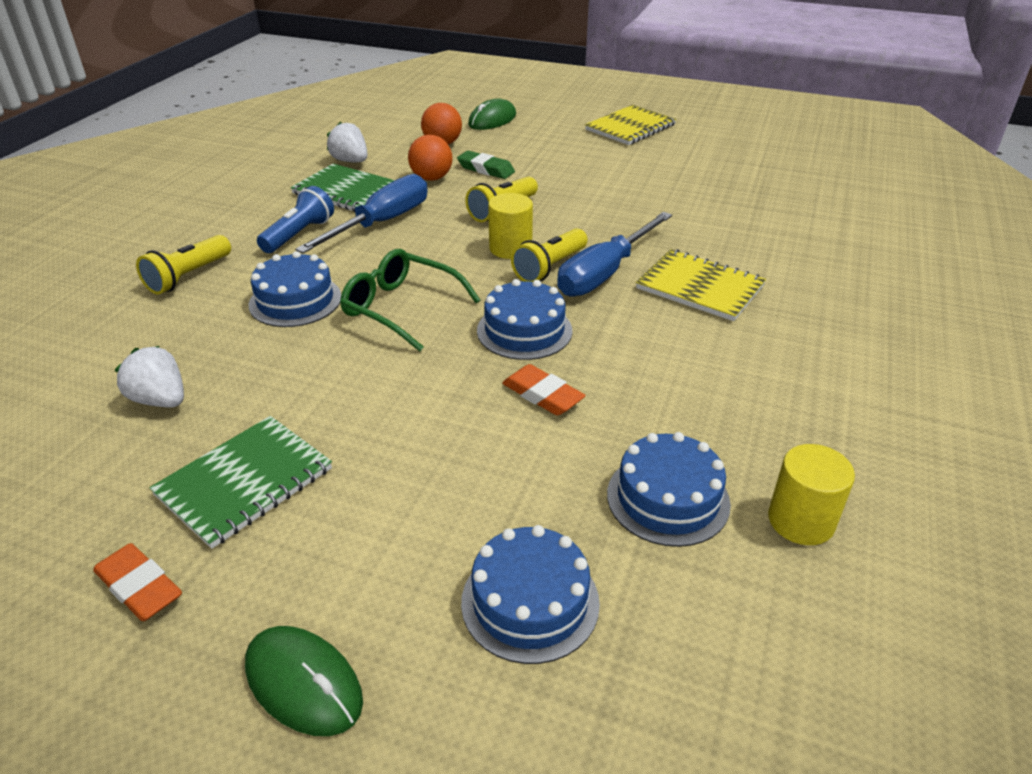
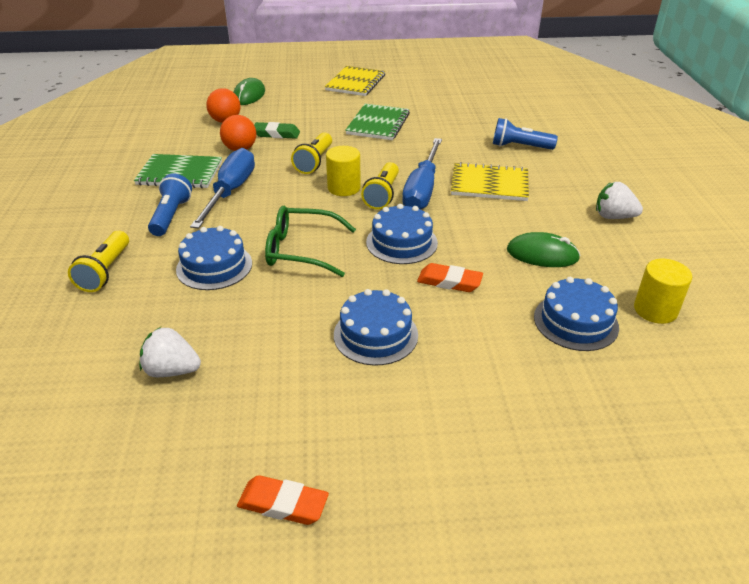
camera: 25 degrees left, 0 degrees up
(245, 482) = (295, 406): green notebook -> green notebook (378, 124)
(303, 683) = (454, 516): green mouse -> green mouse (542, 254)
(350, 161) = (162, 149): white strawberry -> white strawberry (613, 217)
(530, 602) = (548, 411): blue cake -> blue cake (375, 335)
(784, 249) = (520, 147): none -> blue flashlight

